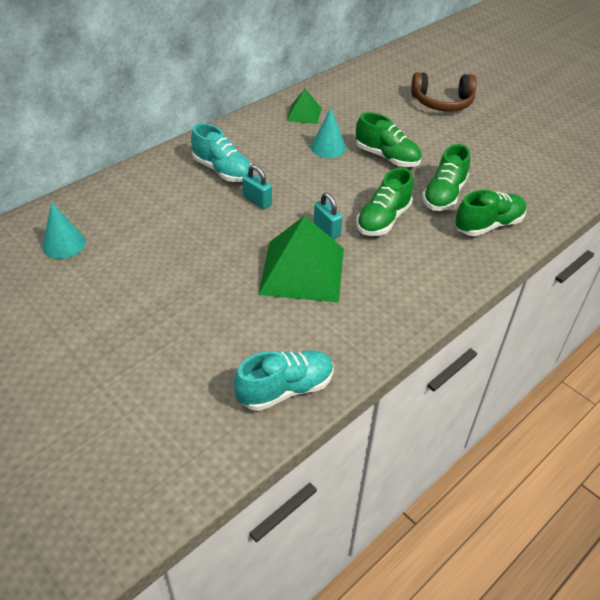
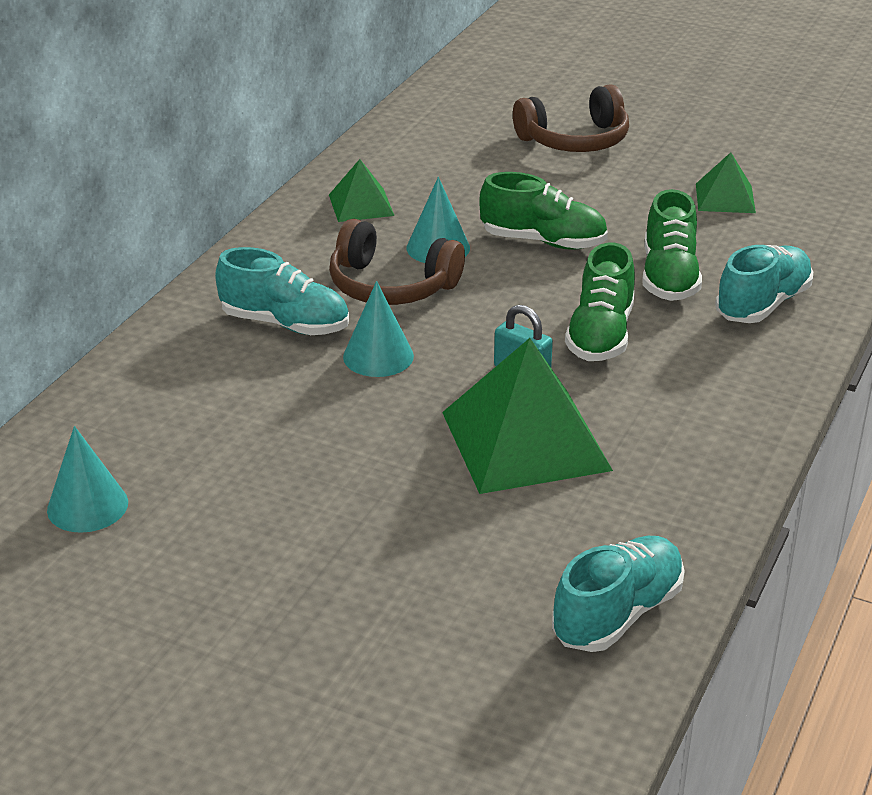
camera: 20 degrees left, 10 degrees down
(257, 201) = (378, 356): turquoise padlock -> turquoise cone
(289, 163) = (391, 286): none -> brown headphones
(488, 225) = (762, 304): green shoe -> turquoise shoe
(507, 155) = (725, 198): none -> green pyramid

